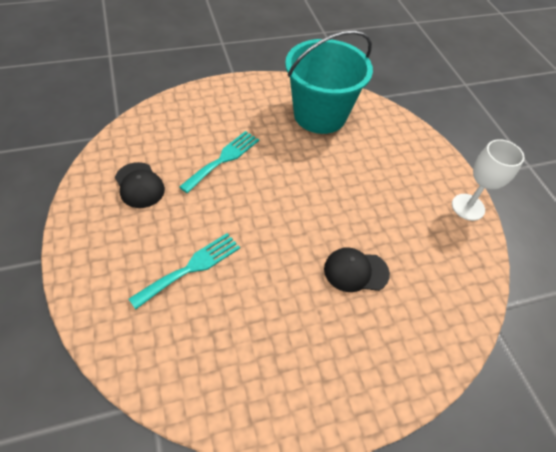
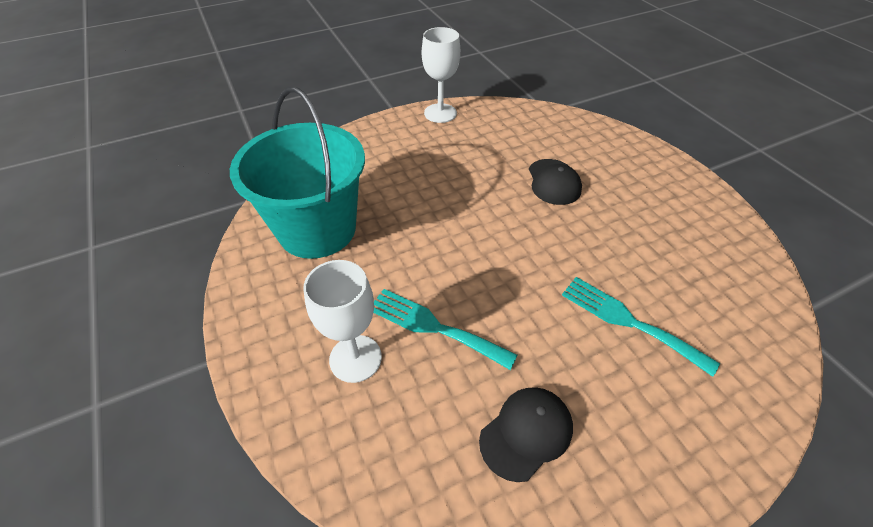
camera: 95 degrees left, 5 degrees down
(213, 123) = (355, 358): none -> white goblet

